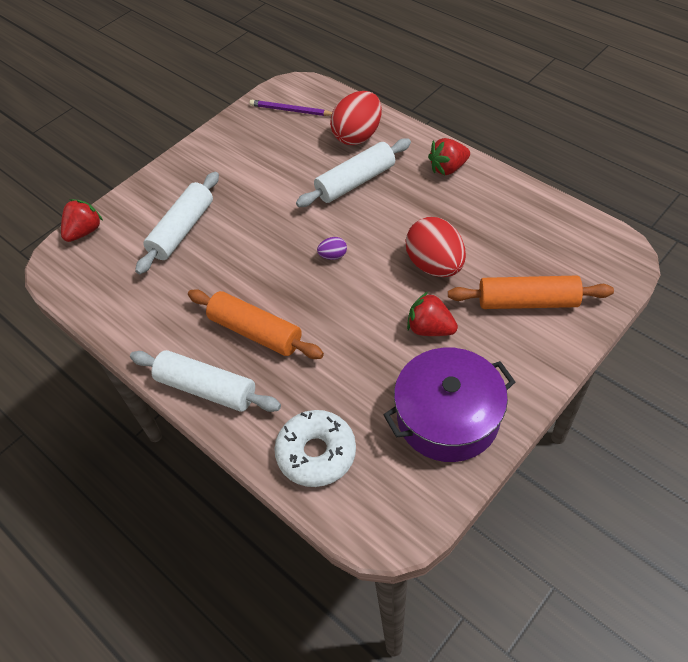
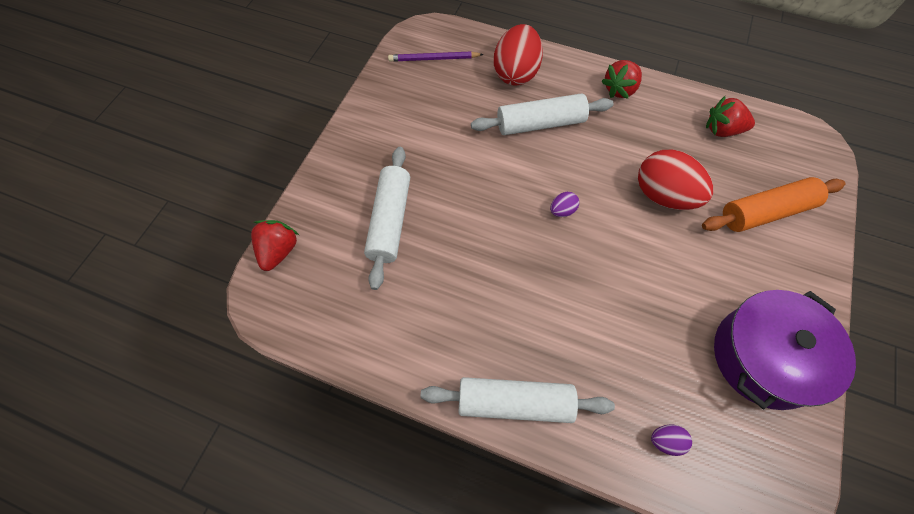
camera: 25 degrees left, 10 degrees up
(255, 332) = (530, 319): orange rolling pin -> none
(316, 453) = (666, 441): white donut -> purple egg
(355, 182) = (540, 123): white rolling pin -> white rolling pin turned 45 degrees clockwise
(430, 329) = (696, 265): red strawberry -> red strawberry (722, 130)

